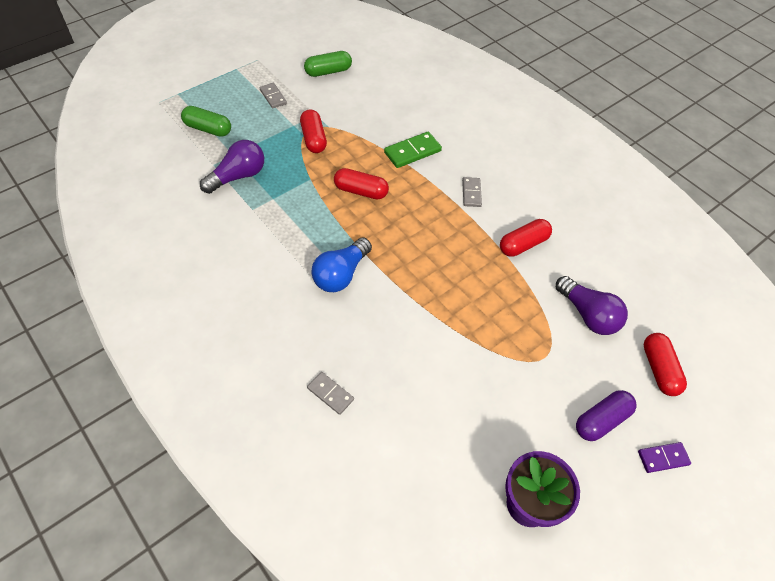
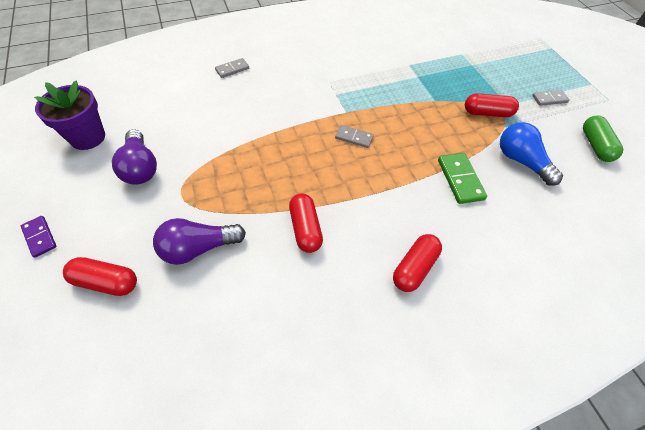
camera: 110 degrees right, 0 degrees up
(208, 129) = (505, 57): green capsule -> none
(238, 176) = (446, 63): purple light bulb -> purple light bulb (140, 167)
(341, 274) = (326, 95): blue light bulb -> blue light bulb (521, 161)
(361, 191) = (412, 128): red capsule -> red capsule (414, 268)
(471, 193) = (389, 210): grey domino -> grey domino (354, 138)
(601, 420) = (102, 208): purple capsule -> none
(663, 458) = (40, 237): purple domino -> purple domino turned 45 degrees counterclockwise

